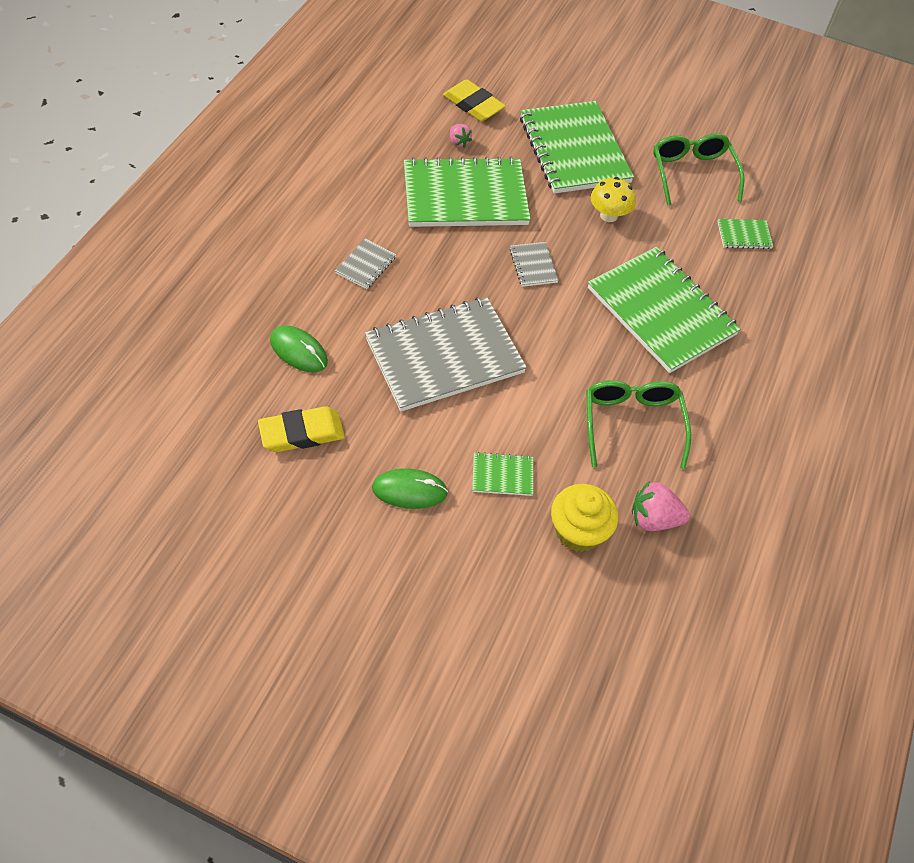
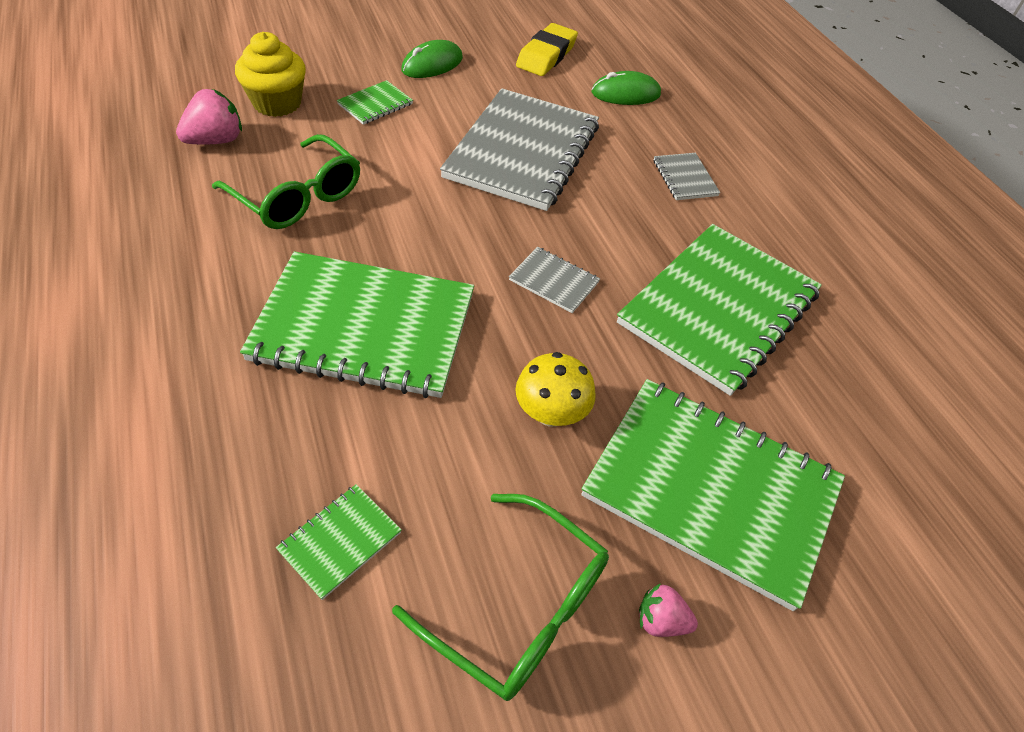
camera: 135 degrees right, 5 degrees down
(458, 142) = (826, 374): pink strawberry -> pink strawberry (661, 620)
(473, 105) = (903, 451): yellow eraser -> none

